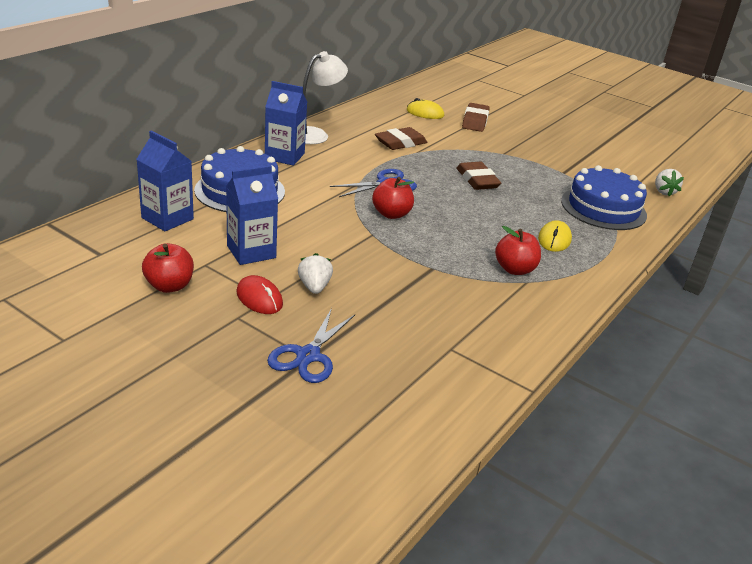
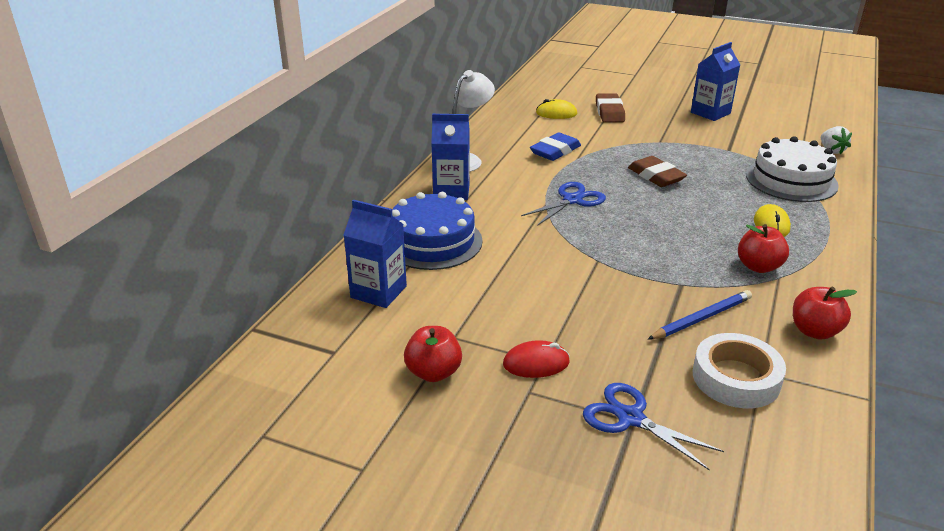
camera: 10 degrees left, 0 degrees up
(251, 252) = (491, 310): blue carton -> blue carton (710, 113)
(259, 298) = (536, 363): red mouse -> red mouse turned 45 degrees counterclockwise
(308, 356) = (630, 418): blue scissors -> blue scissors turned 120 degrees clockwise
(314, 287) = (582, 335): white strawberry -> none
(391, 214) = (601, 233): red apple -> red apple (814, 331)
(400, 143) = (555, 151): brown eraser -> blue eraser
(424, 348) = (736, 378): none -> white tape
(430, 297) = (701, 318): none -> blue pencil
(603, 208) = (791, 180): blue cake -> white cake

